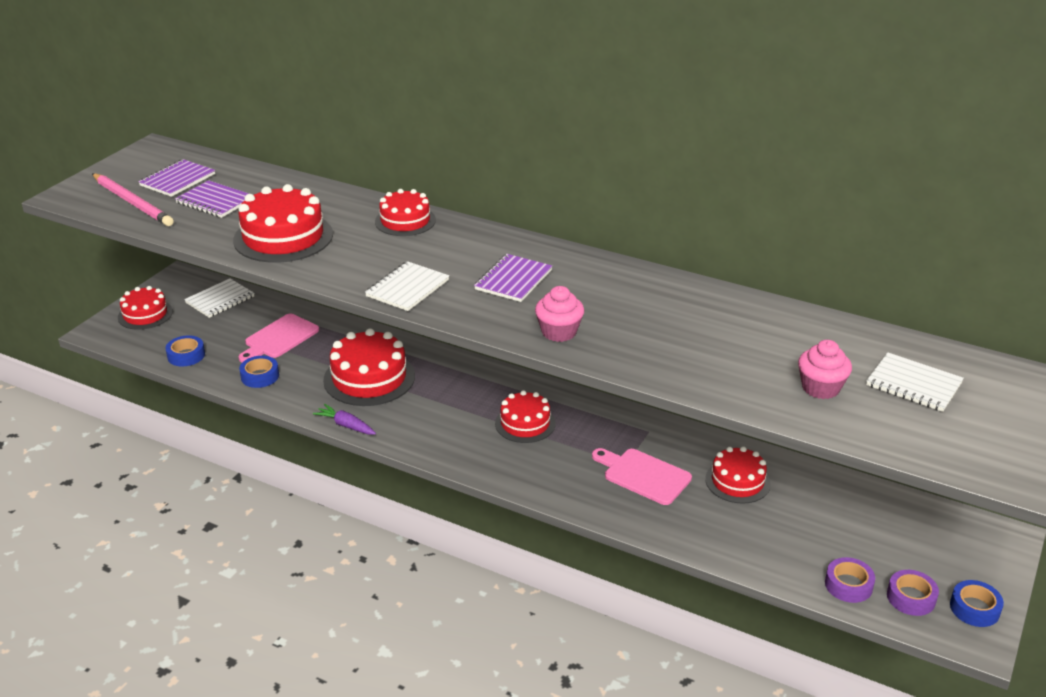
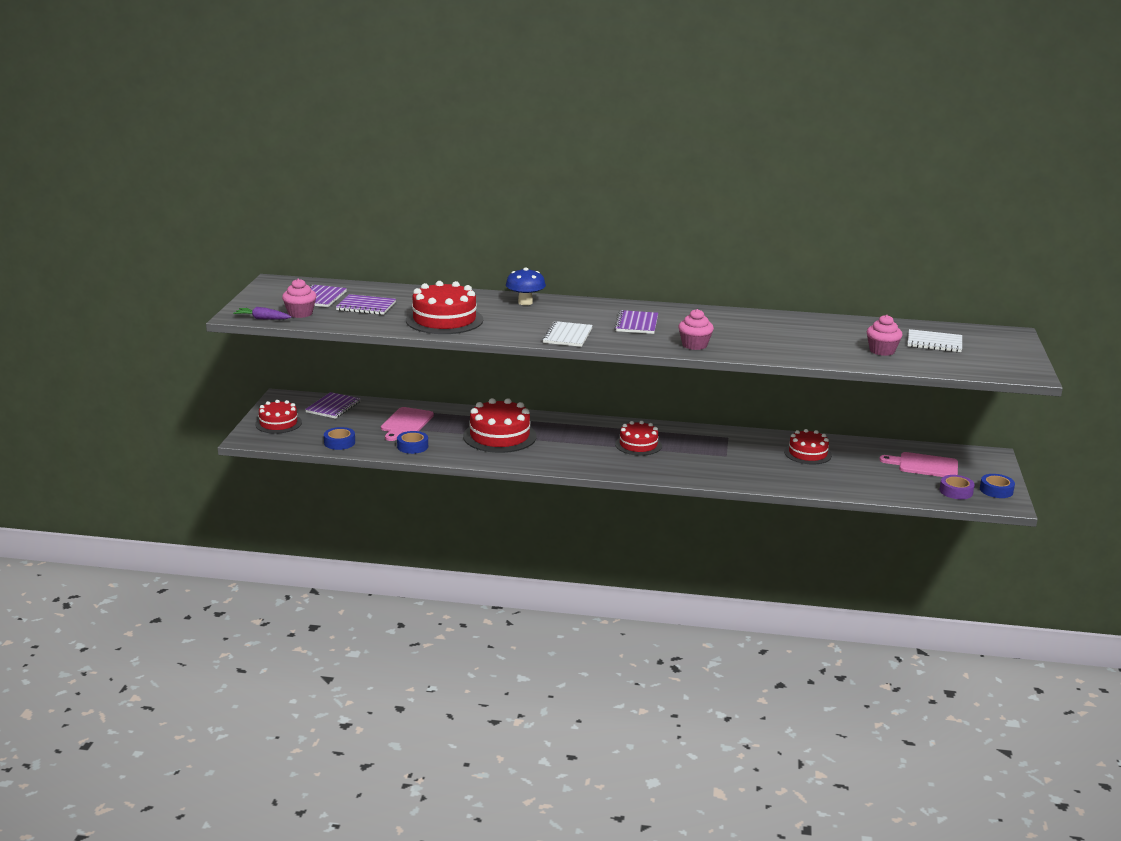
camera: 20 degrees left, 10 degrees down
(132, 202) = (300, 313): pink pencil -> pink cupcake
(220, 300) = (333, 407): white notebook -> purple notebook
(346, 425) = (507, 464): purple carrot -> purple carrot (262, 319)
(405, 221) = (525, 302): red cake -> blue mushroom
(643, 475) = (743, 459): pink cutting board -> pink cutting board (924, 465)
(848, 585) = (915, 492): purple tape -> none

